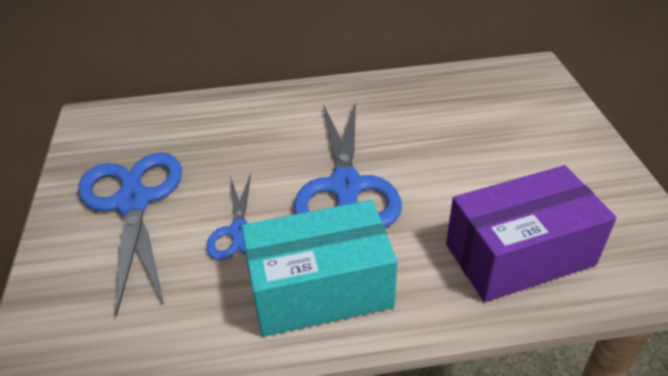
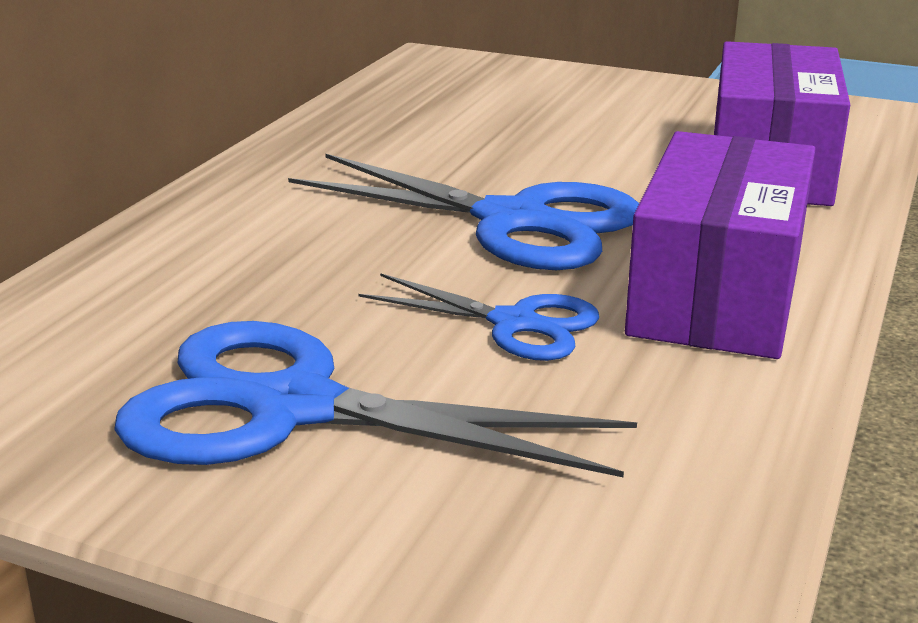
camera: 60 degrees left, 15 degrees down
(320, 289) = (717, 294): turquoise box -> purple box

